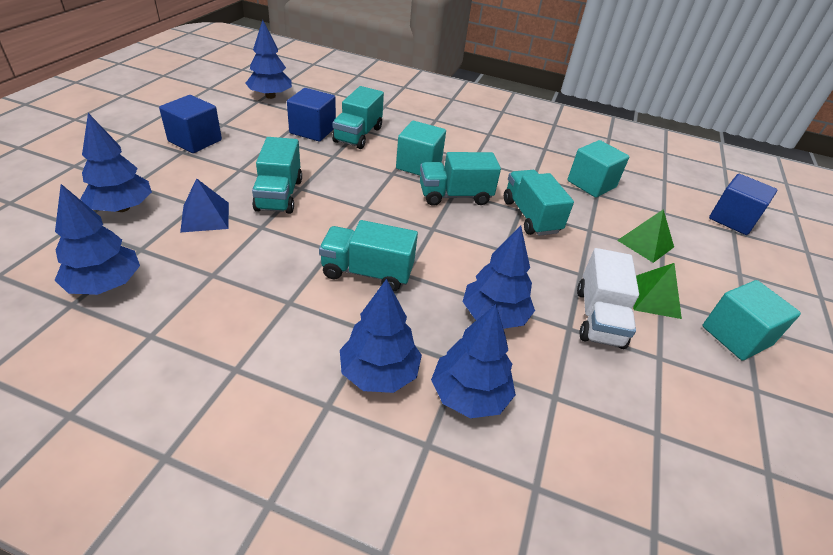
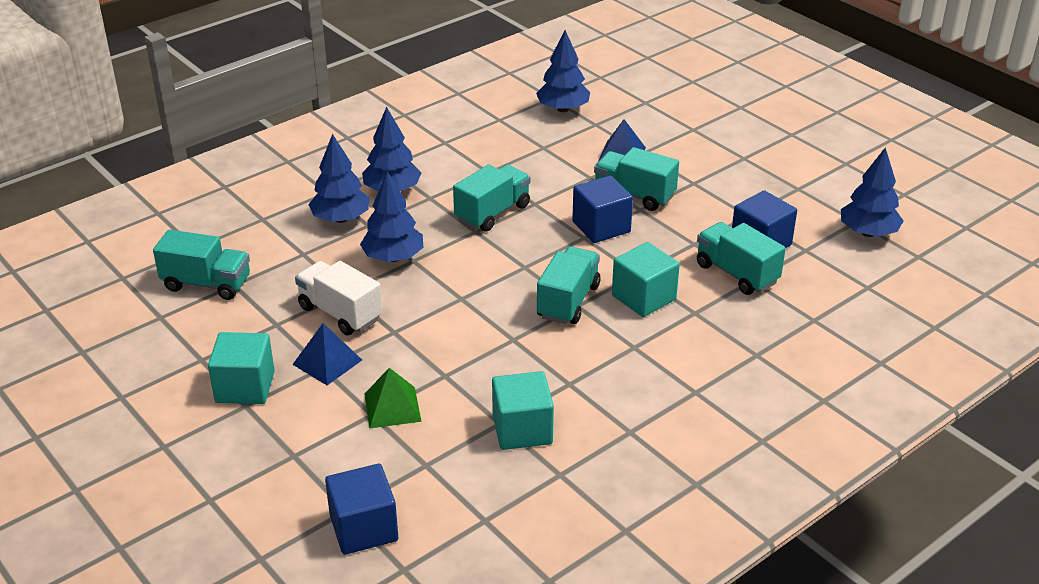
camera: 125 degrees right, 5 degrees down
(122, 208) = (657, 122): blue tree -> none
(195, 141) = (764, 167): blue cube -> blue cube (601, 227)
(530, 216) = (497, 341): turquoise truck -> turquoise truck (207, 284)
(653, 298) = (327, 362): green pyramid -> blue pyramid

